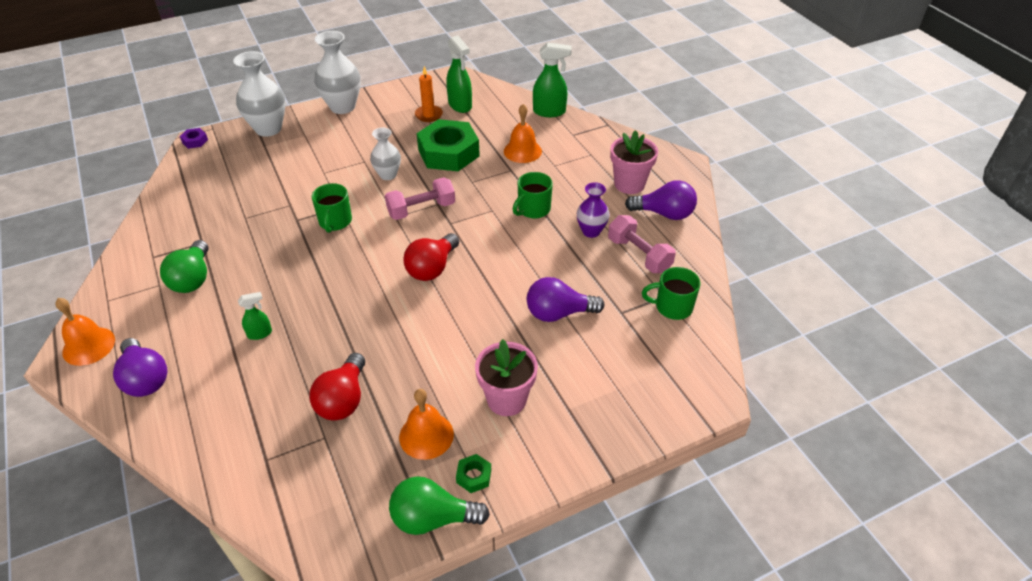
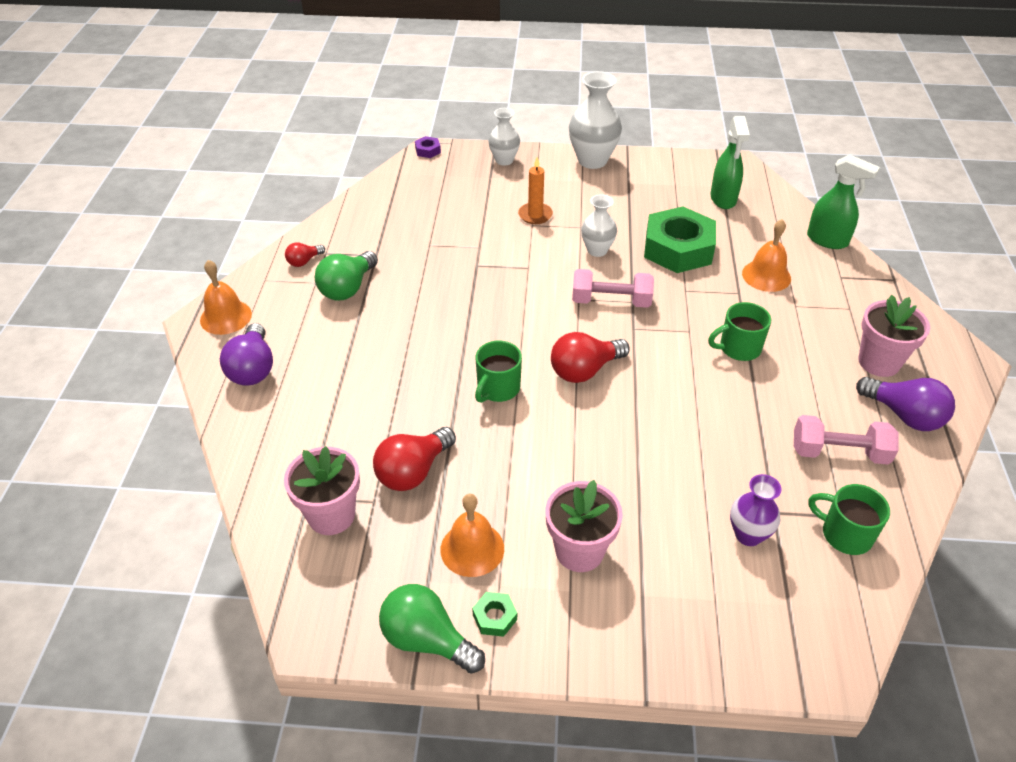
camera: 30 degrees right, 0 degrees up
(136, 271) = (304, 261): none -> red light bulb
(260, 333) = (375, 368): green spray bottle -> none
(268, 129) = (504, 160): white vase -> white vase, size x0.61
(295, 464) = (331, 515): none -> pink flower pot
(335, 222) = (513, 281): green mug -> green mug (497, 388)
(429, 115) = (681, 199): orange candle -> orange candle (535, 215)
(558, 313) = (697, 480): purple light bulb -> none
(591, 231) = (794, 400): purple vase -> purple vase (748, 535)
(639, 255) = (839, 453): pink dumbbell -> pink dumbbell turned 75 degrees counterclockwise

